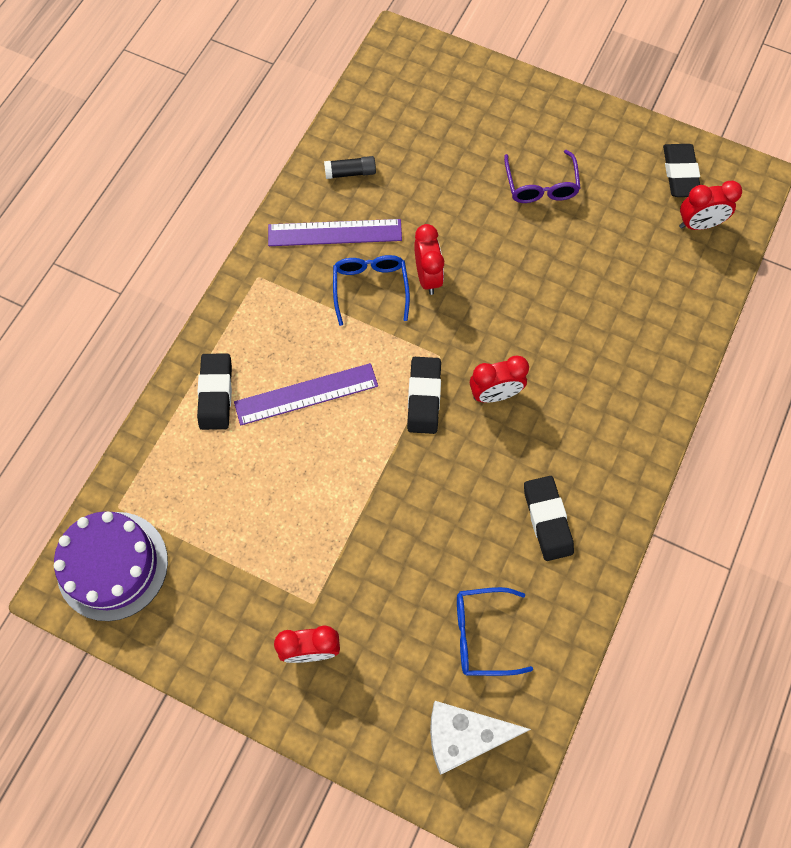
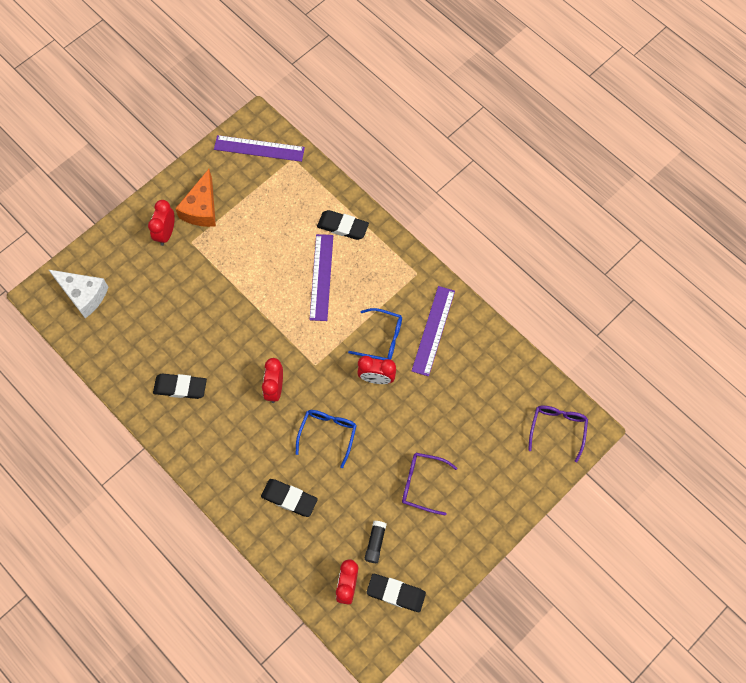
camera: 110 degrees right, 0 degrees up
(112, 565) = (259, 148): purple cake -> purple ruler
(249, 612) = (201, 208): none -> orange cheese
(350, 173) = (479, 356): black glue stick -> black glue stick (375, 543)
(410, 71) = (557, 429): none -> purple glasses
(424, 397) = (290, 345): black eraser -> black eraser (289, 498)
(464, 736) = (83, 295): white cheese -> white cheese turned 105 degrees clockwise
(482, 634) = (132, 324): blue glasses -> blue glasses (328, 434)

